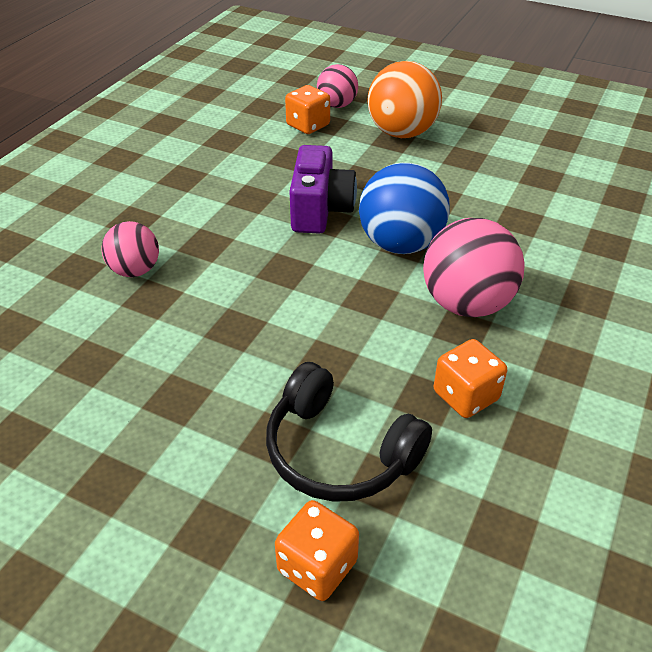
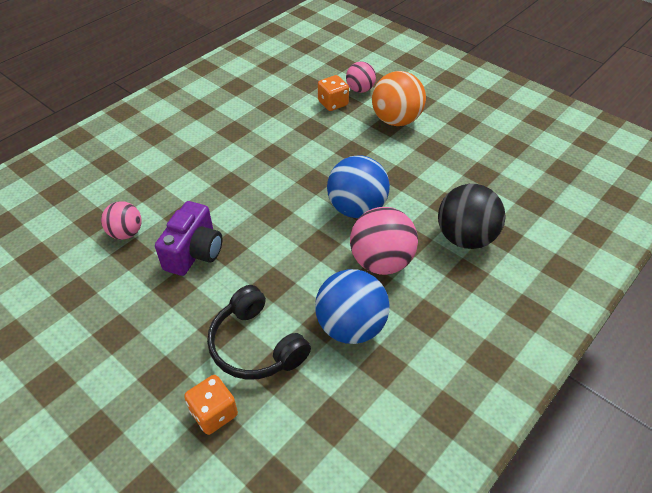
camera: 15 degrees right, 5 degrees up
(135, 270) = (180, 195): pink ball -> pink ball (126, 233)
(320, 210) = (314, 172): purple camera -> purple camera (194, 252)
(466, 396) = (351, 326): orange dice -> blue ball
(561, 254) = (465, 238): none -> black ball

